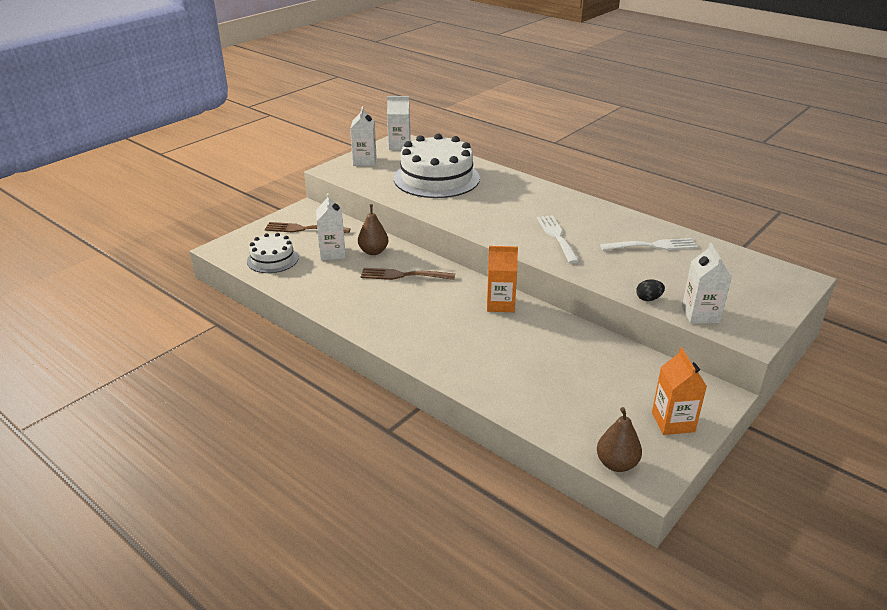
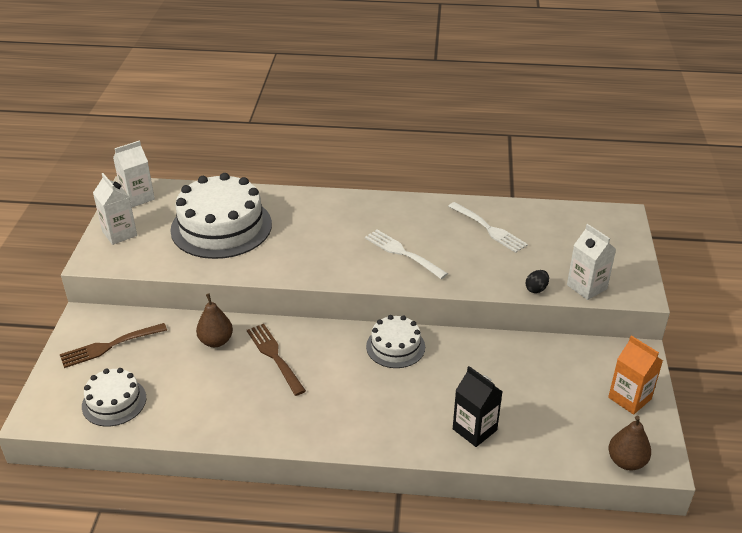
camera: 35 degrees left, 5 degrees up
(332, 253) = (174, 363): white carton -> none
(403, 275) = (274, 356): brown fork -> brown fork turned 90 degrees clockwise
(500, 304) = (395, 346): orange carton -> white cake
(504, 382) = (474, 429): none -> black carton
(652, 246) = (489, 229): white fork -> white fork turned 90 degrees clockwise

